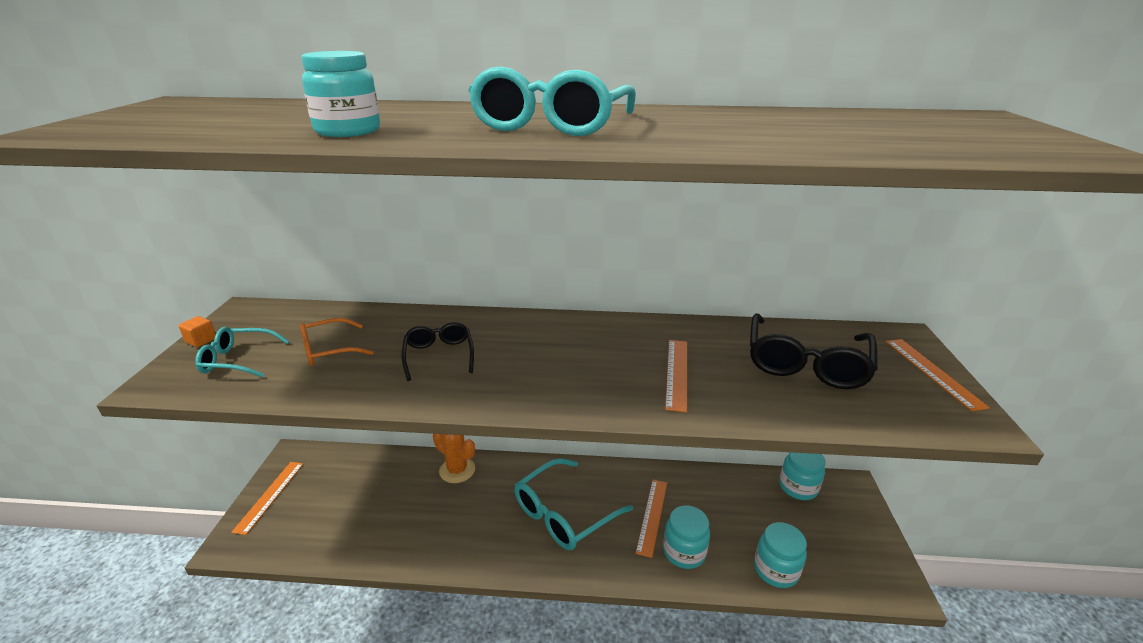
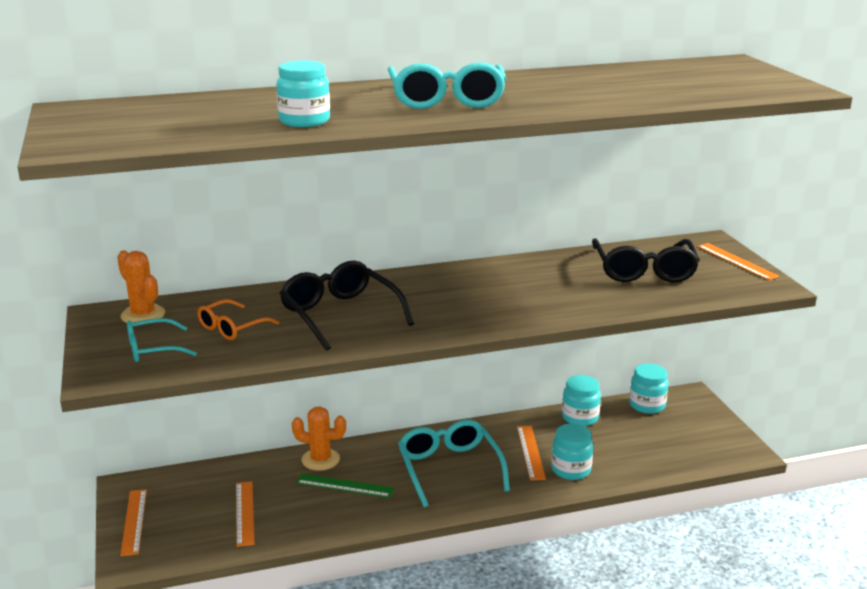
camera: 20 degrees left, 5 degrees down
(201, 340) = (92, 342): orange cube -> none
(274, 318) = (143, 315): none -> orange cactus
(439, 355) = (340, 314): black glasses -> black glasses, size x1.70
(459, 507) = (345, 486): none -> green ruler
(563, 514) = (449, 468): turquoise glasses -> turquoise glasses turned 135 degrees clockwise
(676, 373) = (550, 293): orange ruler -> orange ruler (244, 513)
(776, 570) = (651, 464): turquoise jar -> turquoise jar (580, 417)

